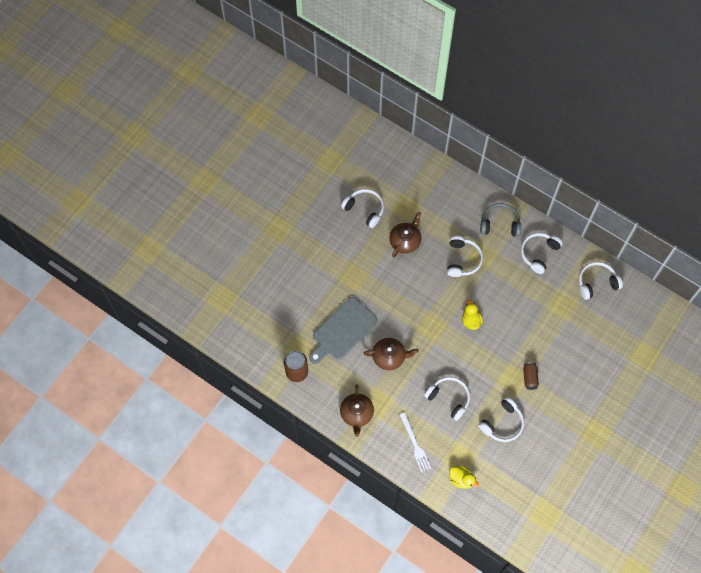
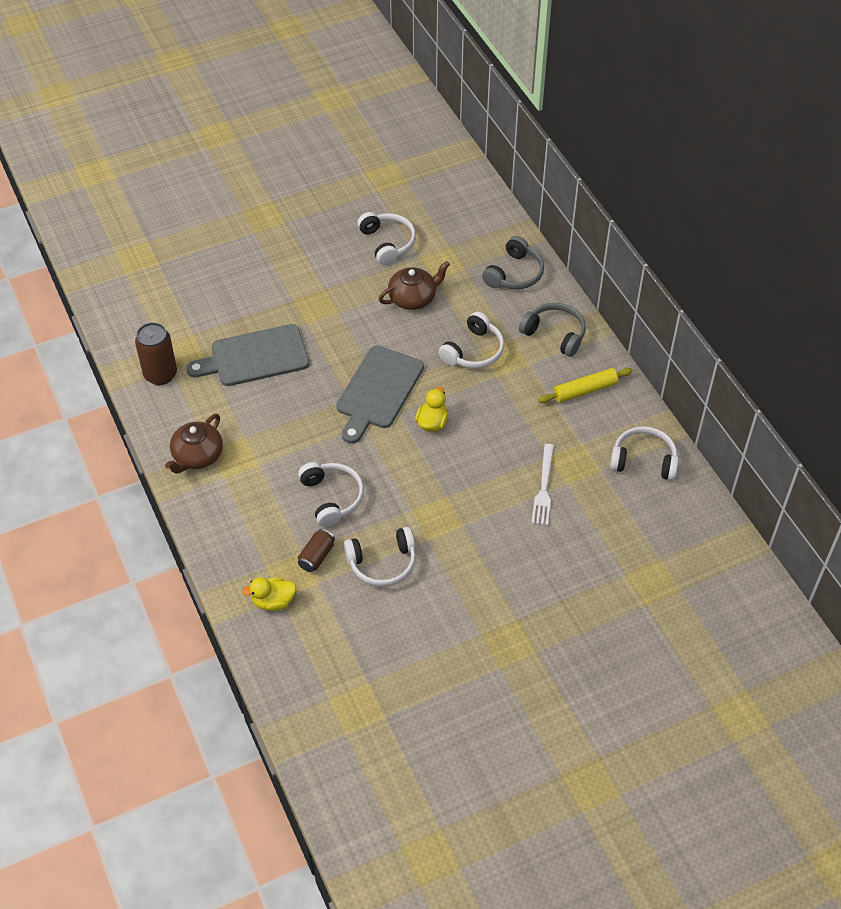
camera: 30 degrees right, 15 degrees down
(389, 357) = (291, 413): brown teapot -> none
(415, 444) = (244, 528): white fork -> white fork (543, 487)
(428, 315) = (378, 391): none -> grey cutting board
(451, 193) = (514, 274): none -> grey headphones
(461, 479) = (273, 601): yellow duck -> yellow duck turned 105 degrees clockwise
(529, 378) = (463, 527): brown can -> brown can (316, 556)
(539, 253) = (584, 390): white headphones -> yellow rolling pin

